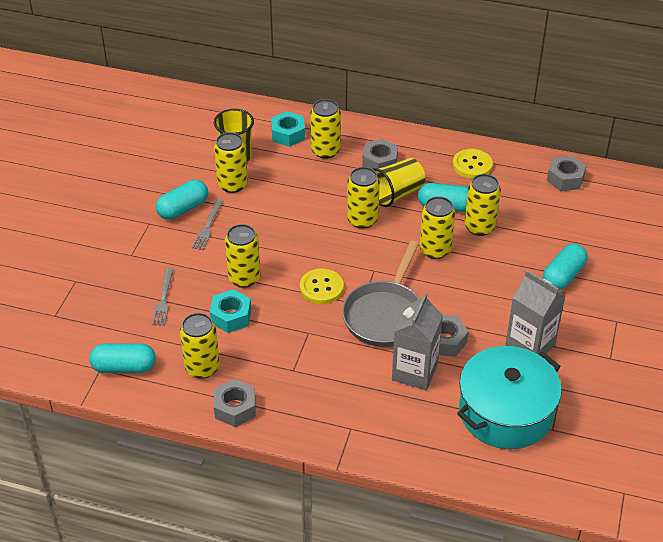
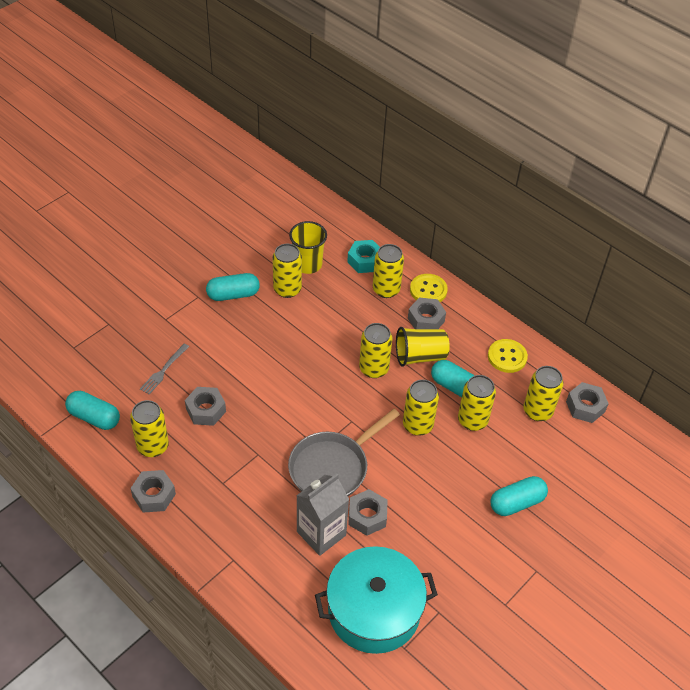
camera: 25 degrees right, 5 degrees up
(207, 227) = (241, 320): grey fork -> none
(231, 316) = (206, 410): turquoise nut -> grey nut
(244, 278) = (239, 380): yellow can -> yellow can (537, 411)
(321, 288) = (296, 417): yellow button -> yellow button (428, 290)
(530, 345) = (439, 557): grey carton -> none

